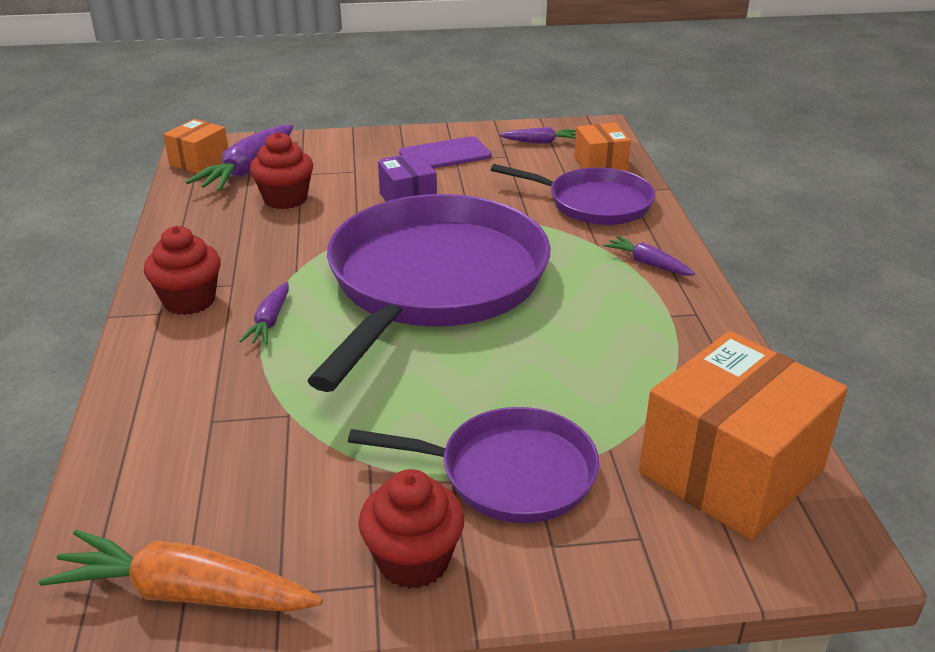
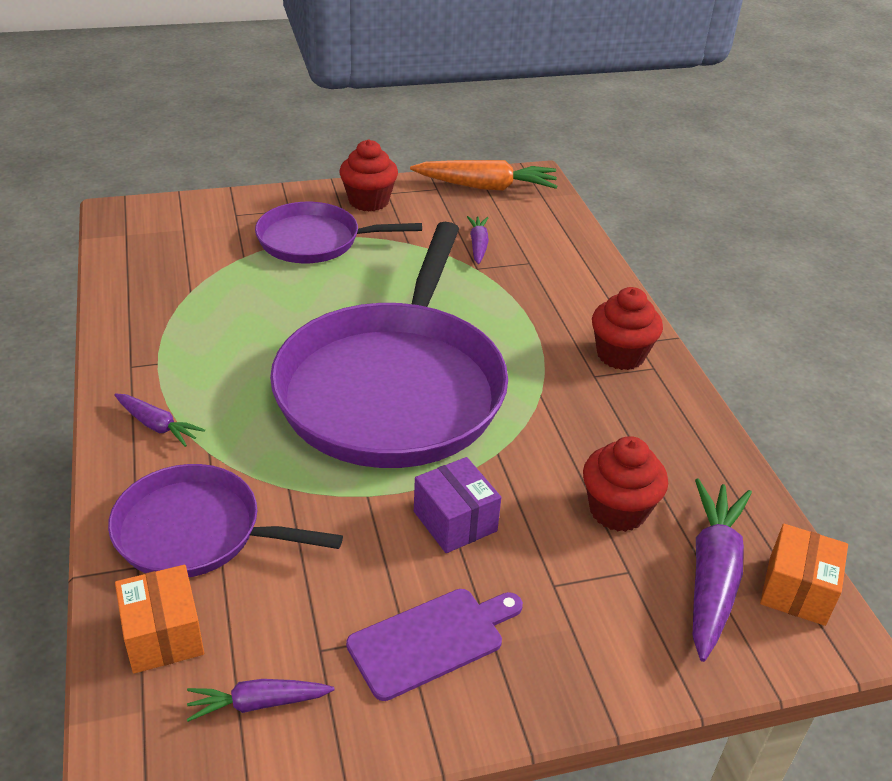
camera: 170 degrees right, 5 degrees up
(270, 321) = (533, 338): purple carrot -> purple carrot (478, 245)
(731, 471) = (163, 247): orange box -> none

